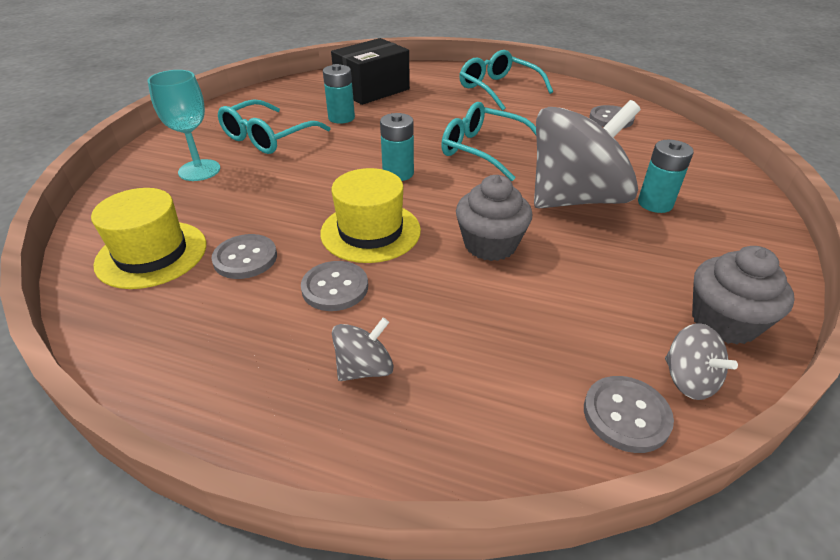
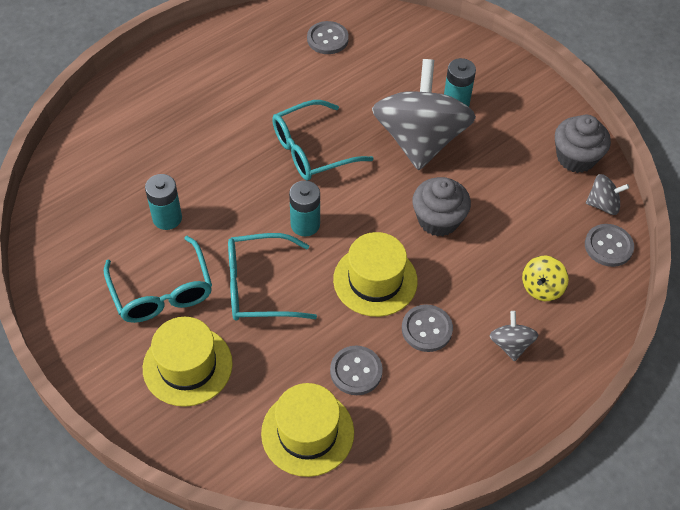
camera: 60 degrees left, 15 degrees up
(199, 170) = (187, 366): turquoise goblet -> yellow hat
(372, 90) = (123, 166): black box -> none
(481, 366) = (541, 288): none -> yellow spinning top
(498, 89) = (208, 73): turquoise glasses -> turquoise glasses (259, 286)

